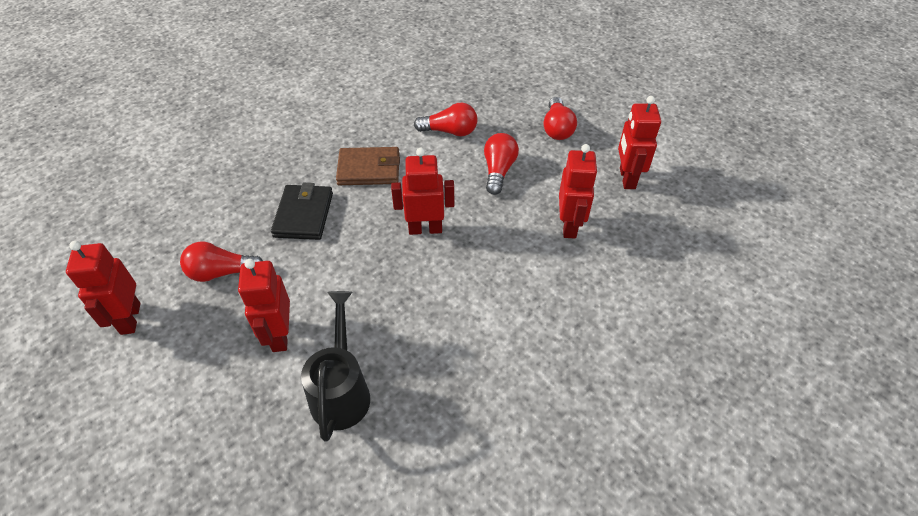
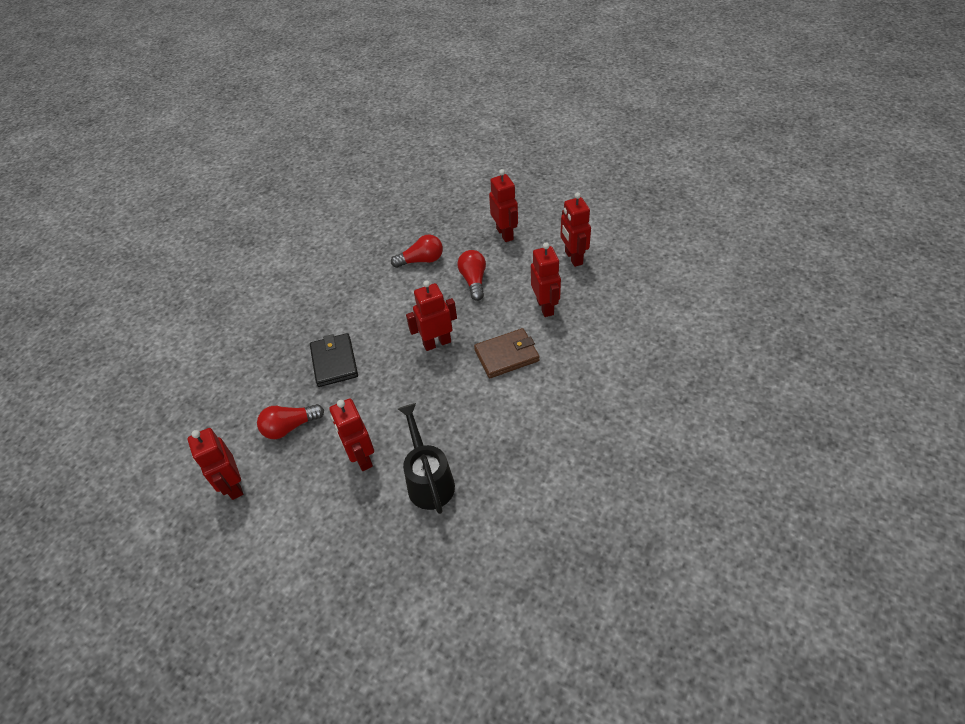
camera: 15 degrees left, 0 degrees up
(369, 169) = (370, 310): brown wallet -> brown wallet (506, 355)
(557, 128) = (505, 234): red light bulb -> red robot

